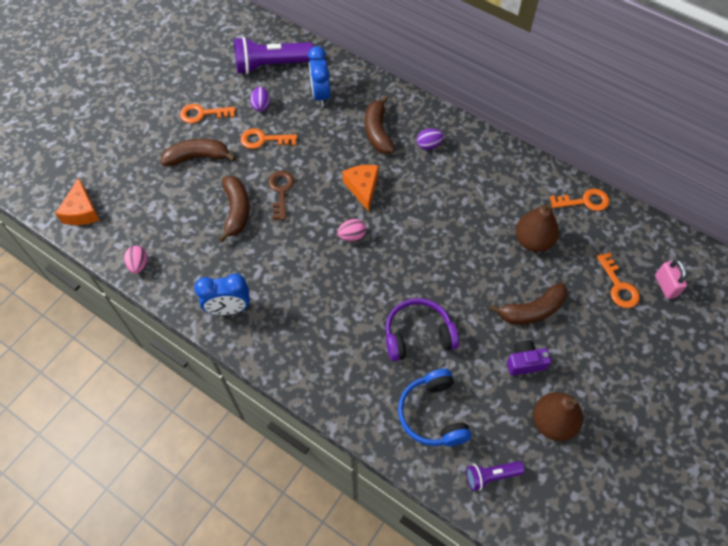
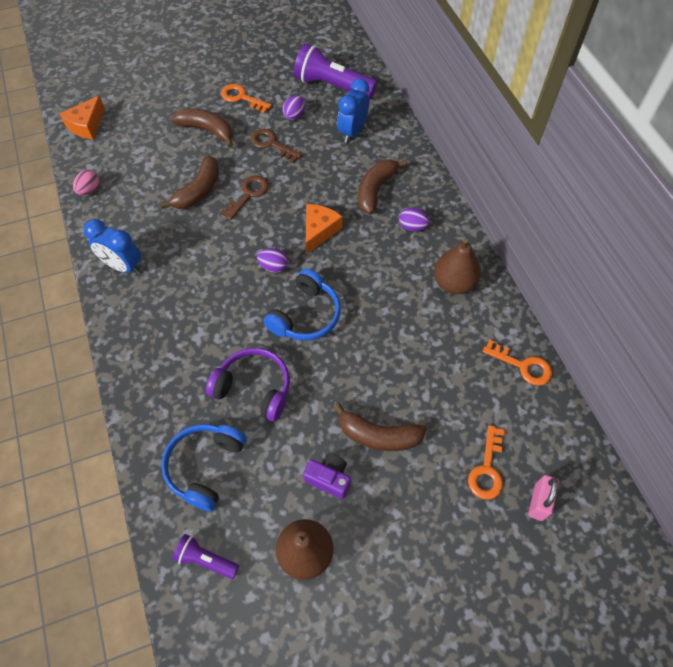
camera: 35 degrees right, 0 degrees up
(263, 140) = (271, 144): orange key -> brown key
(352, 236) = (273, 266): pink egg -> purple egg
(408, 258) = (305, 315): none -> blue headphones
(533, 241) = (436, 371): brown pear -> brown pear (453, 283)

